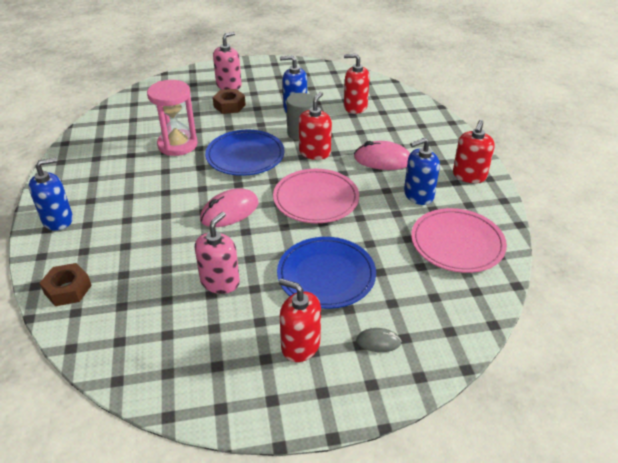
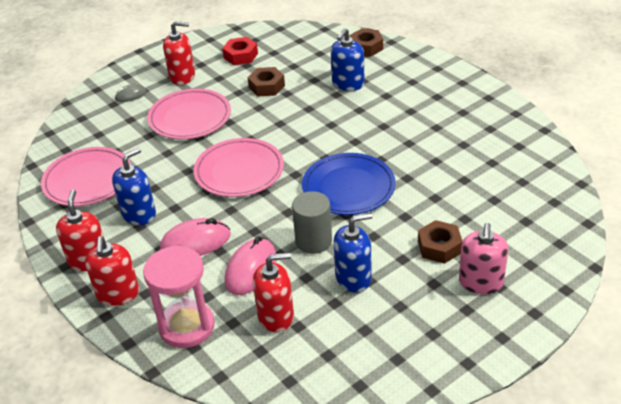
camera: 155 degrees right, 0 degrees up
(58, 220) = (439, 75): blue soap dispenser -> blue soap dispenser (348, 84)
(177, 145) = (432, 172): pink hourglass -> pink hourglass (187, 326)
(208, 348) = (241, 56): none -> red nut
(220, 282) = (266, 86): pink soap dispenser -> brown nut
(229, 211) = (308, 132): pink mouse -> pink mouse (251, 269)
(314, 152) = (278, 221): red soap dispenser -> red soap dispenser (118, 294)
(326, 275) = (190, 118): blue plate -> pink plate

